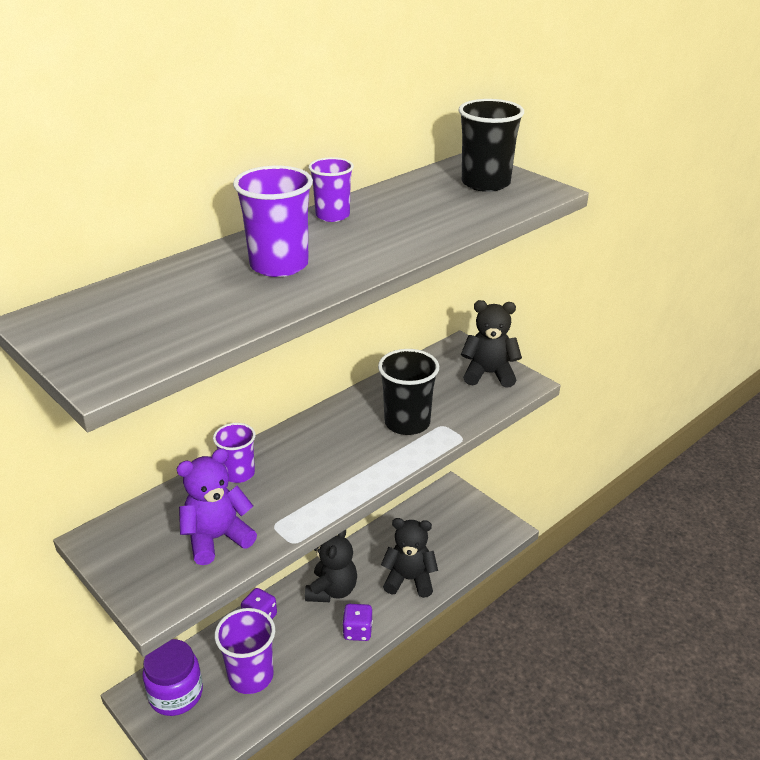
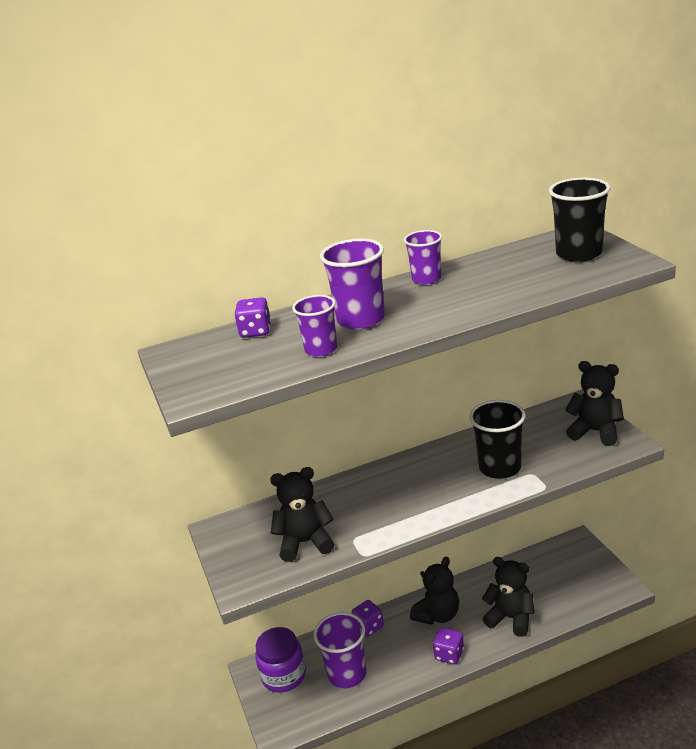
camera: 25 degrees right, 5 degrees down
(148, 287) = (255, 331): none -> purple dice
(217, 538) = (305, 542): purple teddy bear -> black teddy bear
(238, 473) = (341, 493): purple cup -> purple cup (321, 349)

